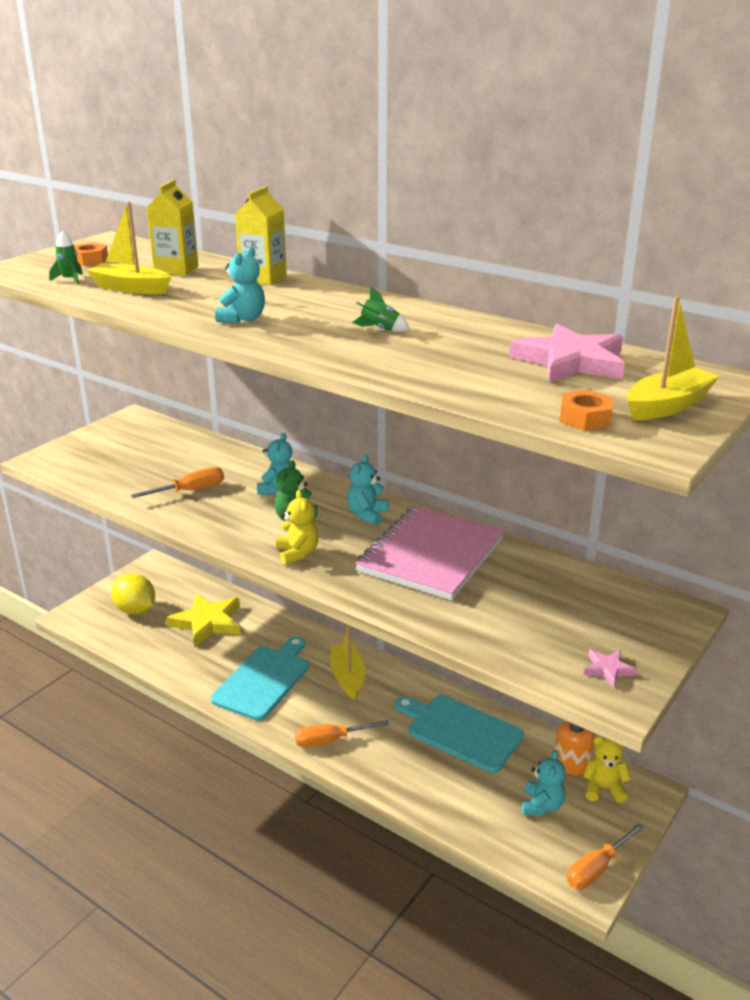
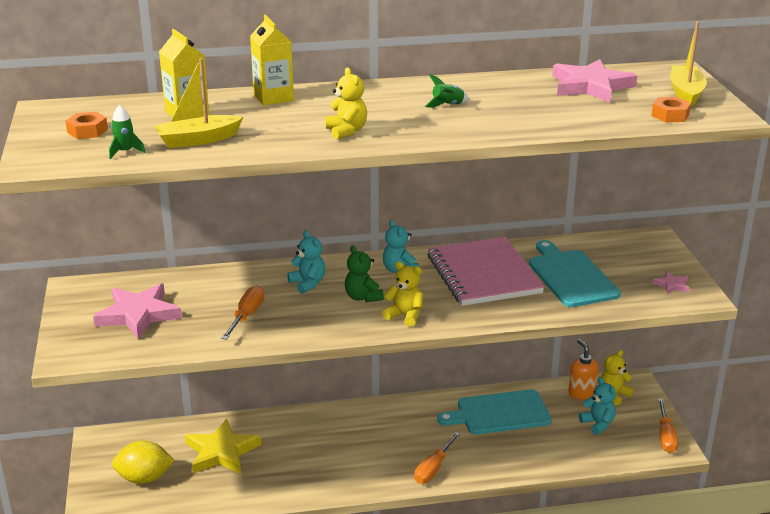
camera: 45 degrees left, 0 degrees up
(131, 454) = (138, 314): none -> pink star
(243, 319) = (346, 131): turquoise teddy bear -> yellow teddy bear
(264, 680) = (330, 462): turquoise cutting board -> turquoise cutting board (571, 276)
(348, 677) = (383, 425): yellow boat -> none

